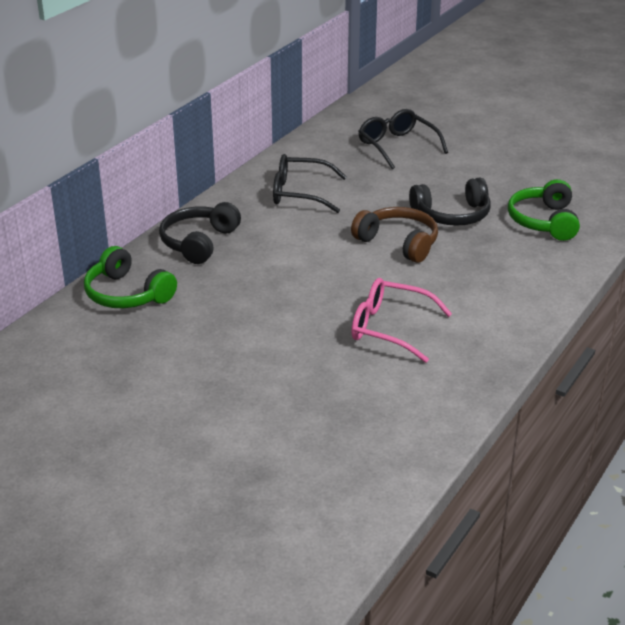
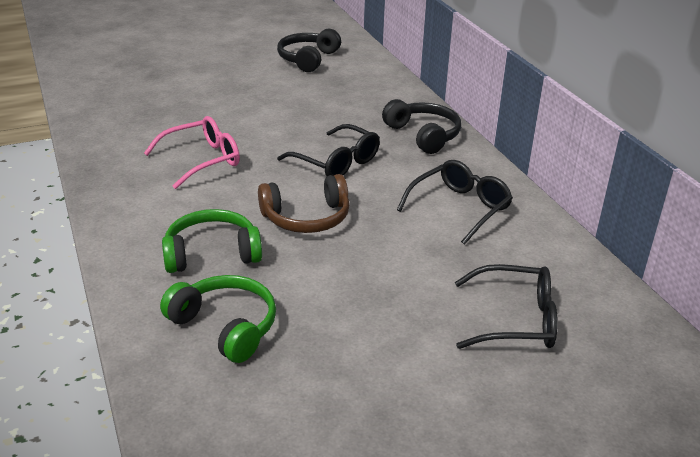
camera: 125 degrees right, 0 degrees up
(127, 294) = (382, 93): green headphones -> green headphones (212, 253)
(302, 263) = (336, 162): none -> black glasses
(452, 215) = (315, 273): black headphones -> black headphones (308, 59)

